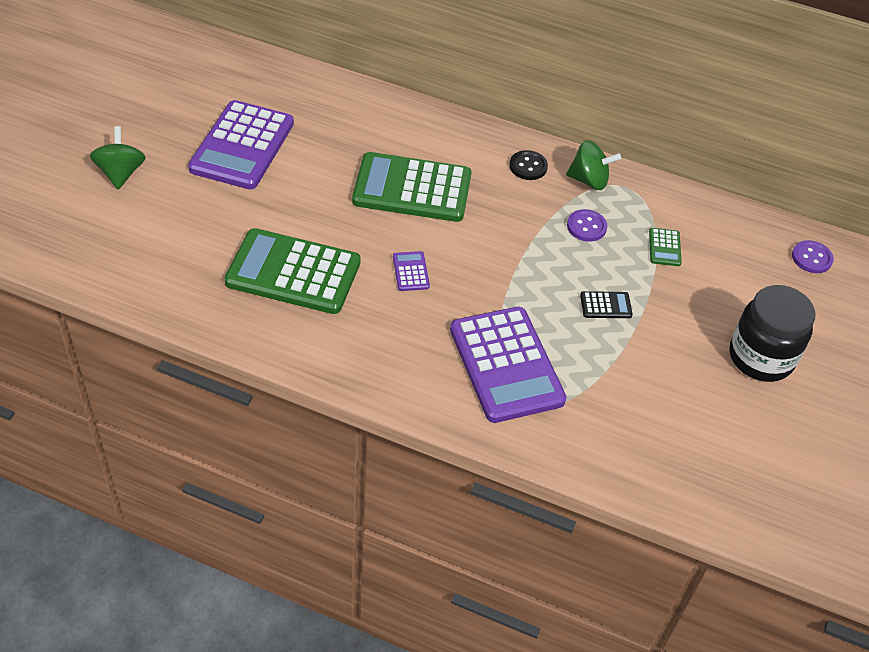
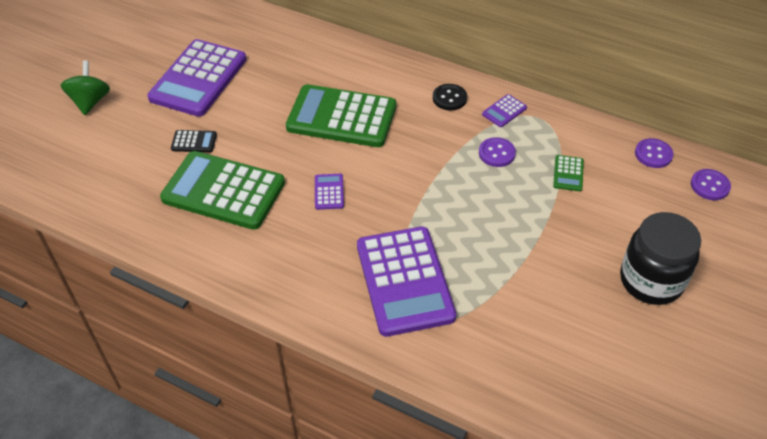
camera: 10 degrees right, 0 degrees up
(589, 180) = (504, 111): green spinning top -> purple calculator
(605, 305) = (506, 227): black calculator -> black calculator (194, 142)
(751, 225) = (653, 154): none -> purple button

